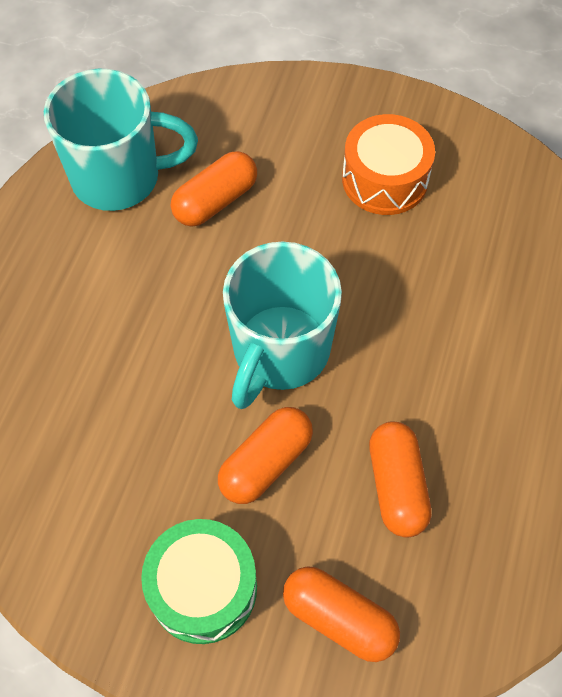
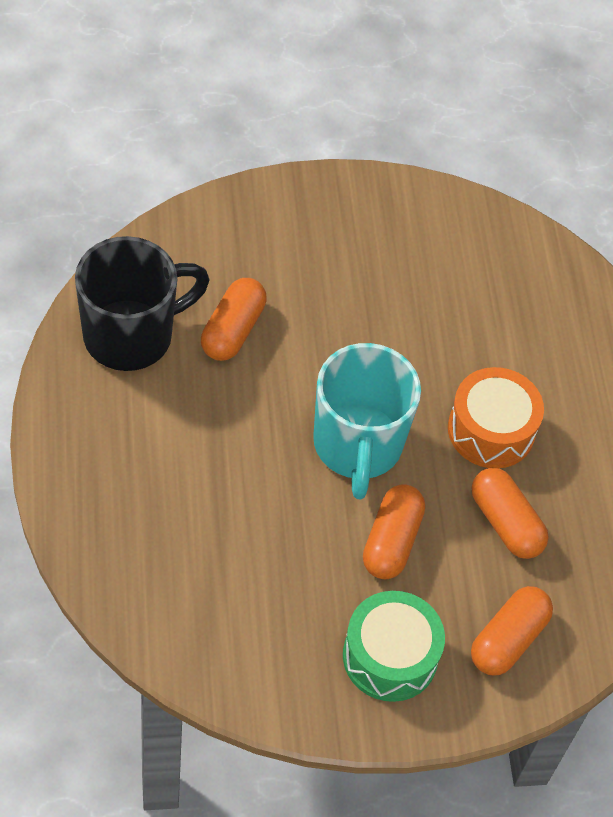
camera: 30 degrees left, 5 degrees down
(119, 178) = (131, 335): turquoise mug -> black mug
(339, 618) = (508, 639): orange capsule -> orange capsule turned 60 degrees counterclockwise
(385, 179) = (375, 264): orange drum -> orange drum (491, 430)

